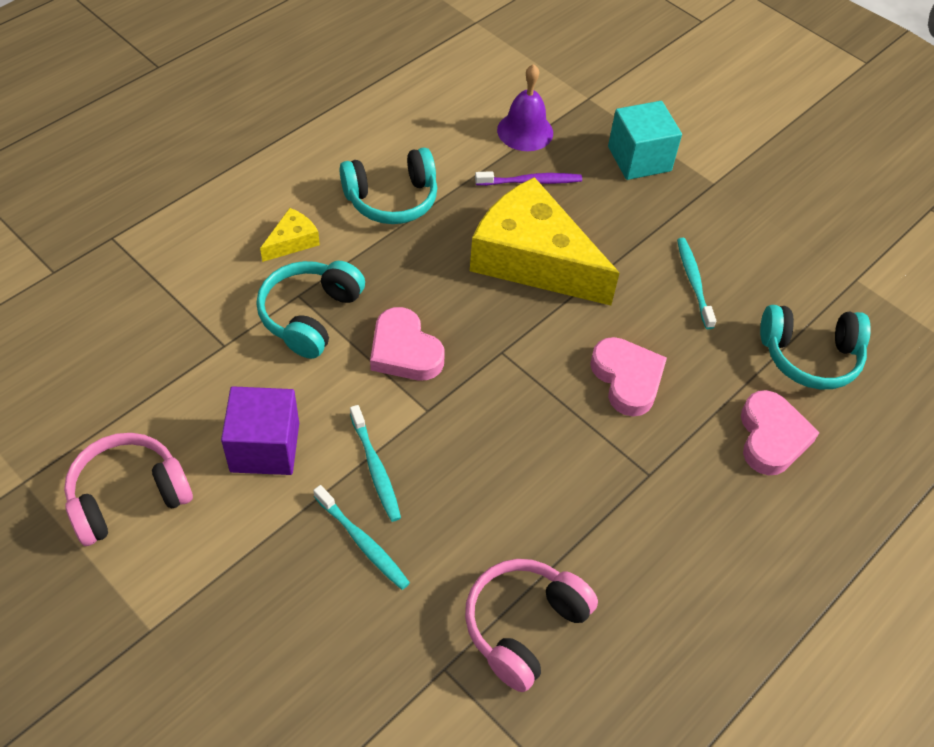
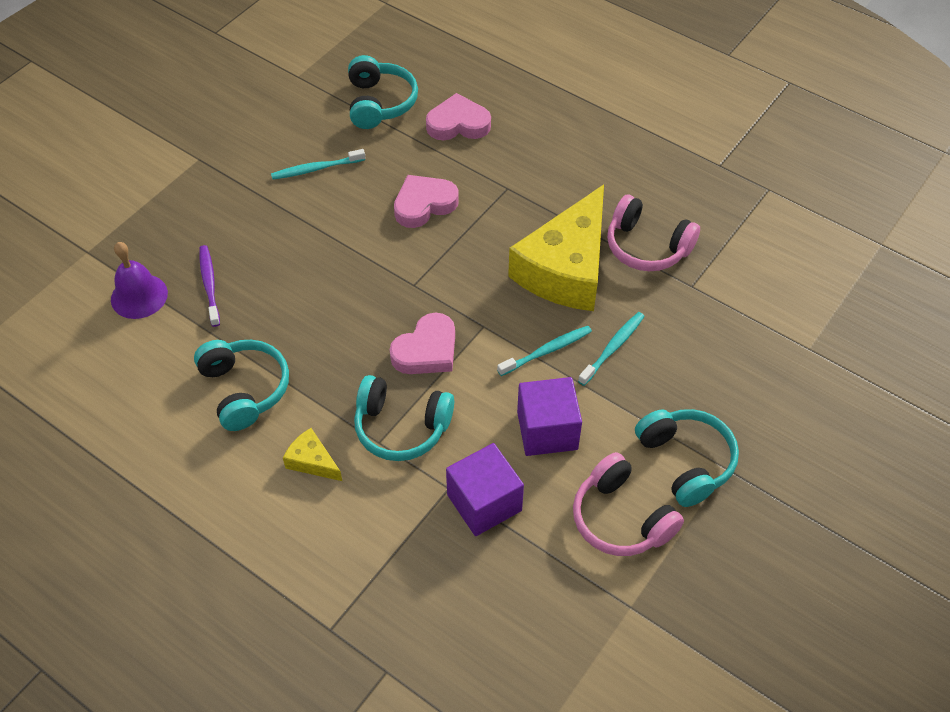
camera: 95 degrees left, 0 degrees up
(175, 585) = (685, 461): none -> turquoise headphones
(195, 373) = (484, 502): none -> purple cube
(533, 259) = (307, 274): yellow cheese -> yellow cheese (566, 268)
(639, 159) = (171, 209): turquoise cube -> none

